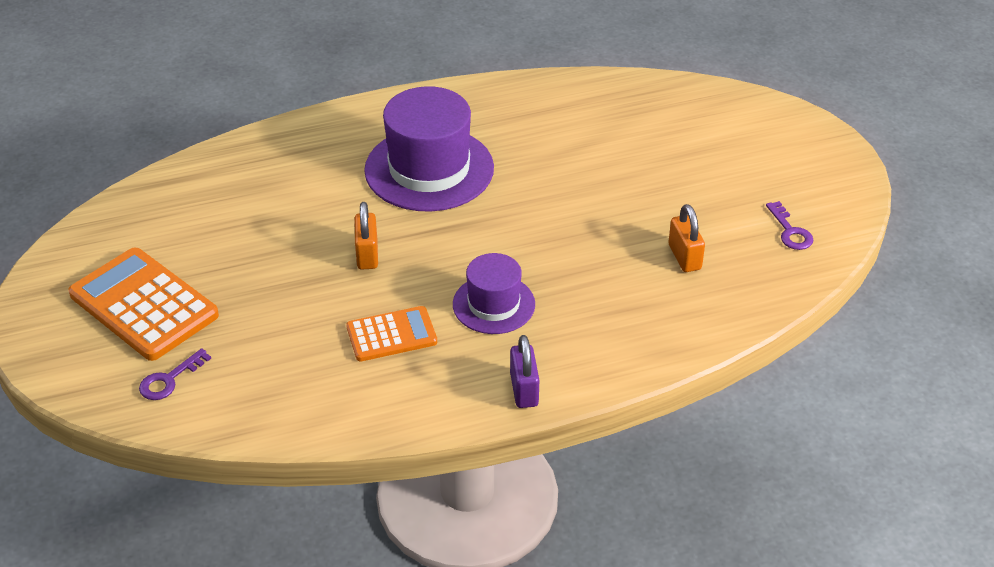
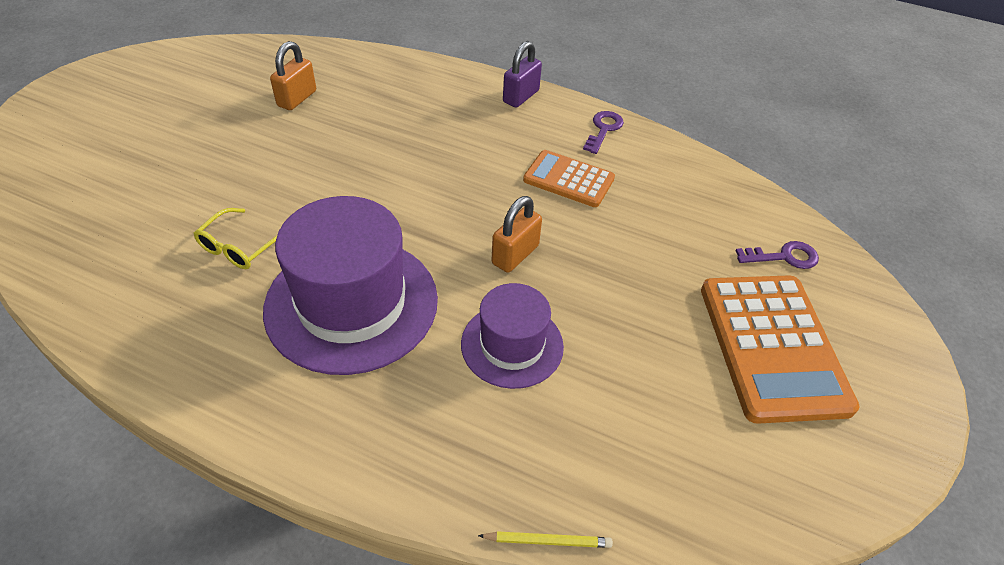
camera: 140 degrees left, 5 degrees up
(210, 148) = (547, 541): none -> yellow pencil
(493, 304) = (468, 152): purple hat -> purple hat (512, 345)
(537, 153) = (239, 247): none -> yellow glasses
(790, 231) = (207, 70): purple key -> purple key (603, 129)

